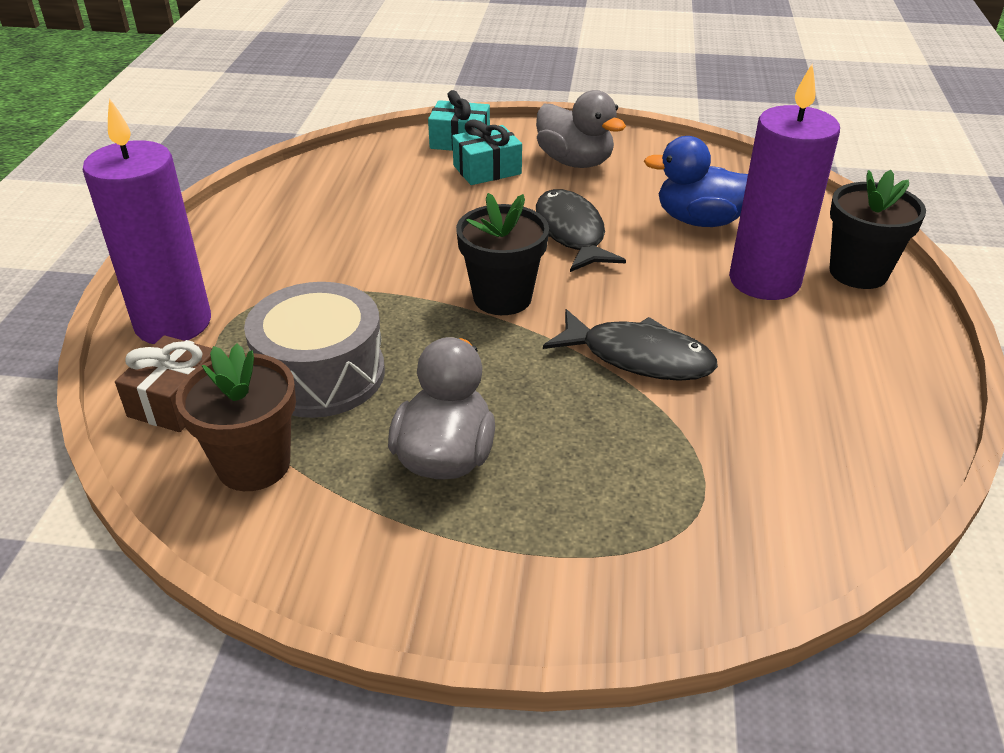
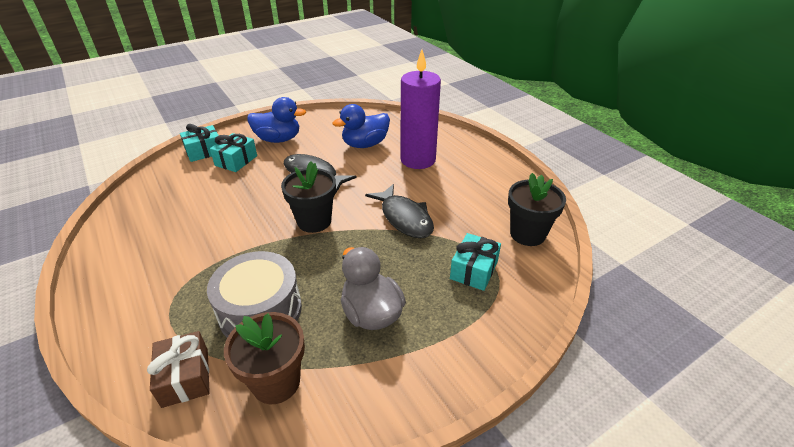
camera: 40 degrees left, 0 degrees up
(173, 323) = (130, 334): purple candle -> none
(575, 162) = (278, 139): grey duck -> blue duck
(638, 357) = (404, 218): black fish -> black fish turned 75 degrees clockwise
(661, 489) = (474, 270): none -> turquoise gift
(858, 272) = (447, 141): black flower pot -> black flower pot (527, 234)

